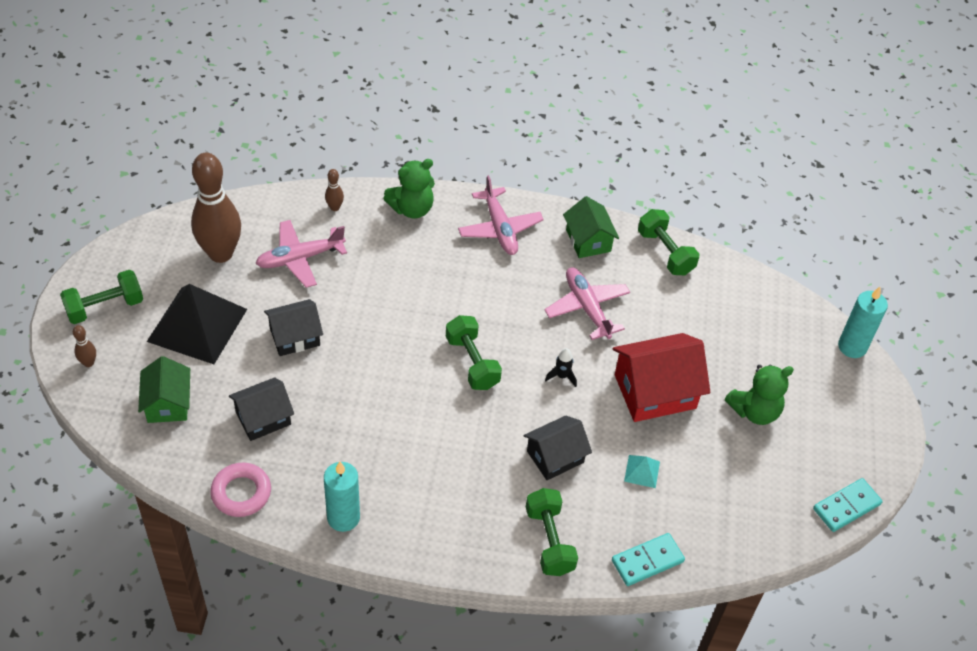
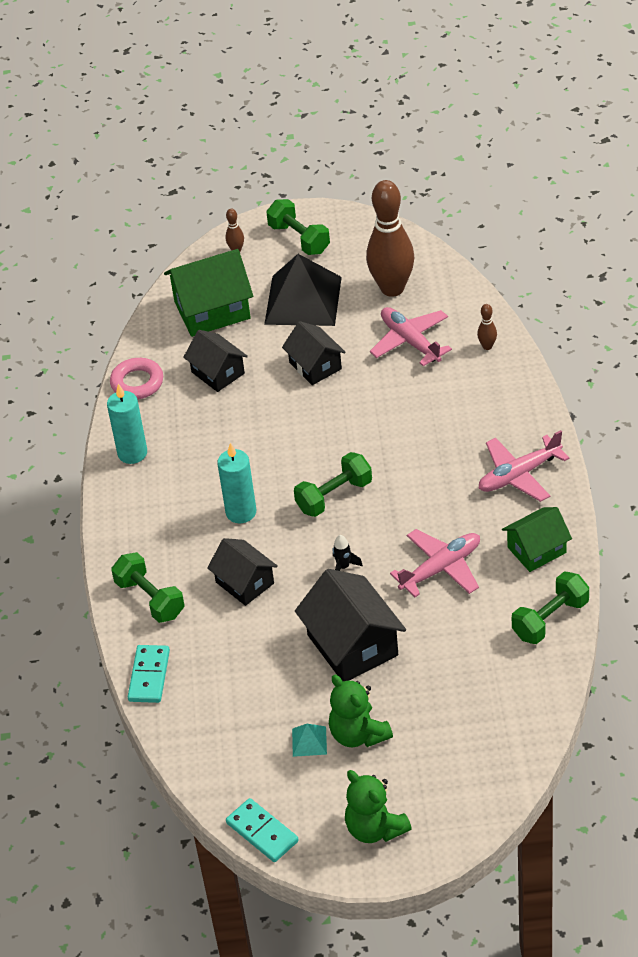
camera: 85 degrees right, 5 degrees down
(168, 403) = (212, 310): green house -> green house, size x1.58
(412, 208) = (514, 401): green teddy bear -> green teddy bear (375, 828)
(549, 541) = (150, 599): green dumbbell -> green dumbbell turned 75 degrees clockwise
(642, 471) = (250, 653): turquoise pyramid -> turquoise pyramid (309, 741)
(647, 561) = (149, 676): turquoise domino -> turquoise domino turned 45 degrees clockwise
(655, 391) = (352, 645): red house -> black house
(852, 347) = (484, 813): turquoise candle -> turquoise candle (241, 512)

